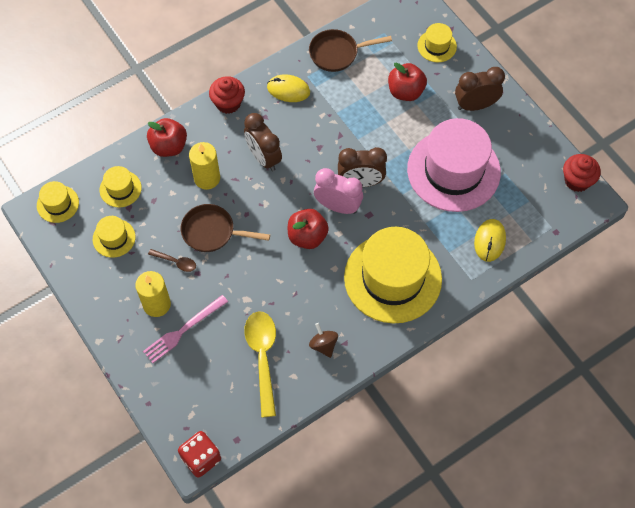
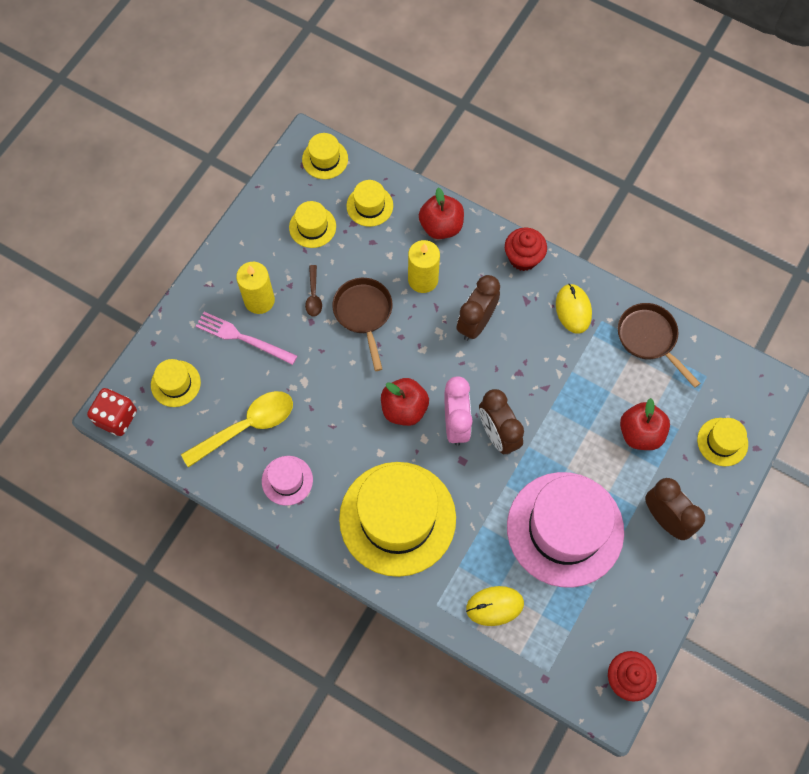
camera: 65 degrees right, 5 degrees up
(195, 398) = (175, 383): none -> yellow hat
(323, 345) = (287, 480): brown spinning top -> pink hat

